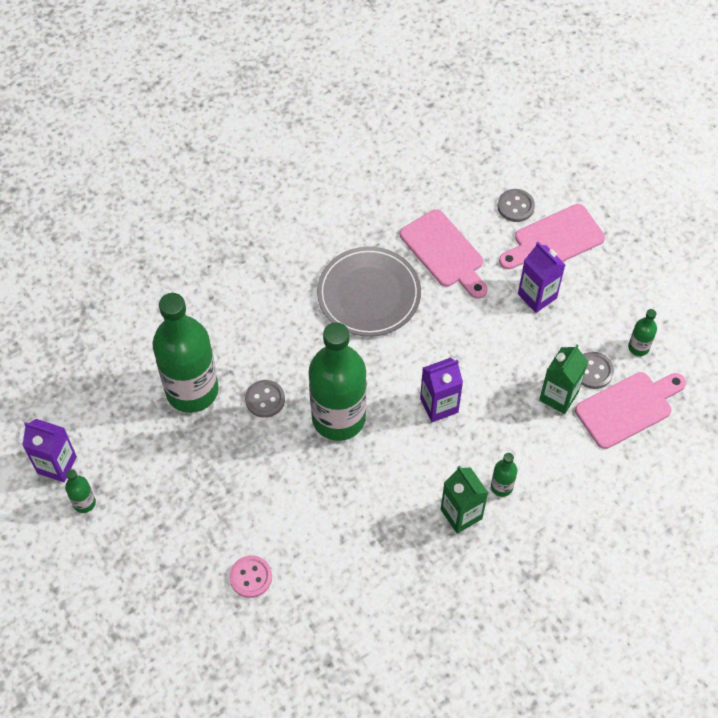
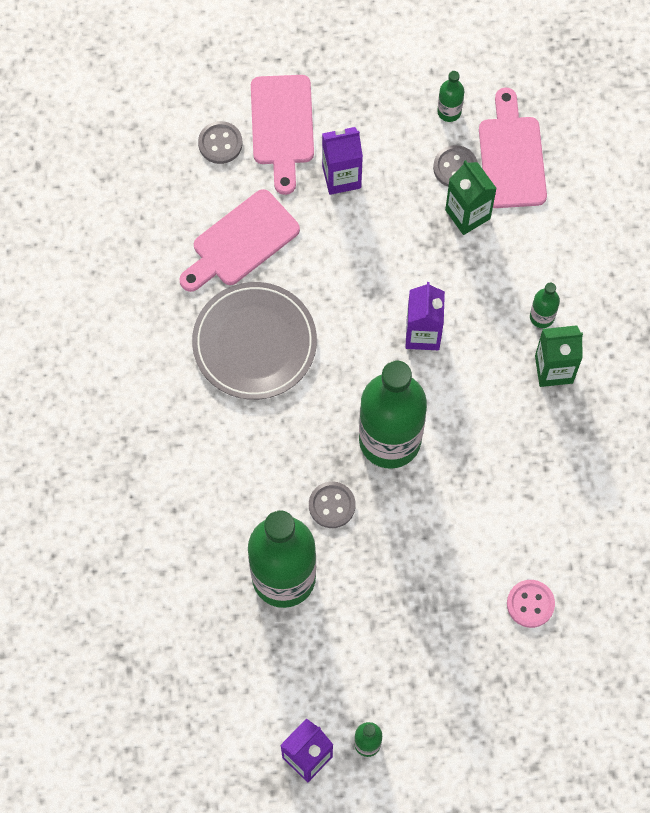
camera: 65 degrees left, 10 degrees up
(444, 252) = (241, 242): pink cutting board -> pink cutting board turned 150 degrees clockwise

